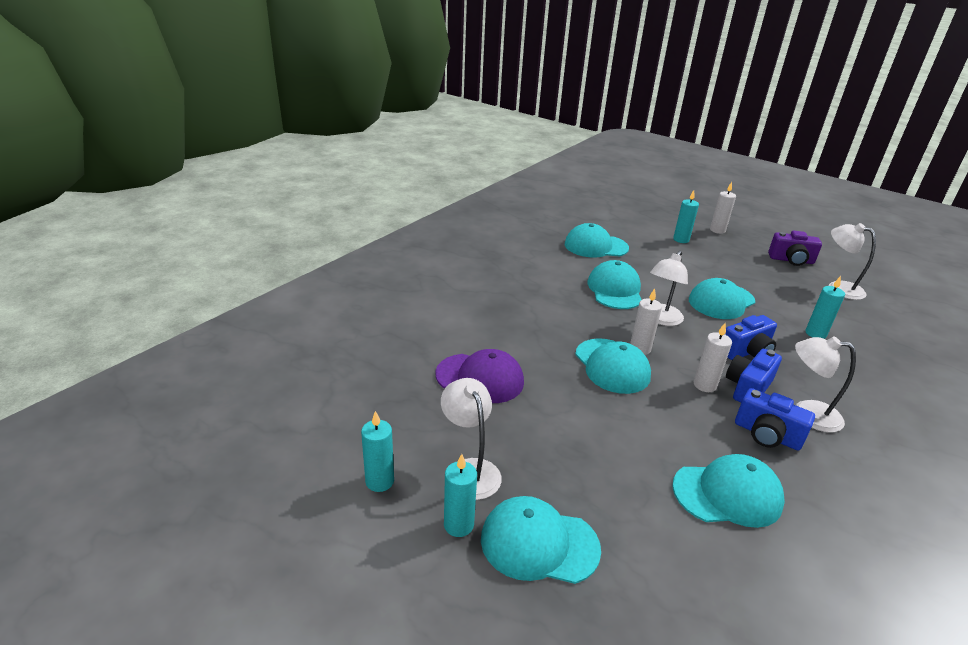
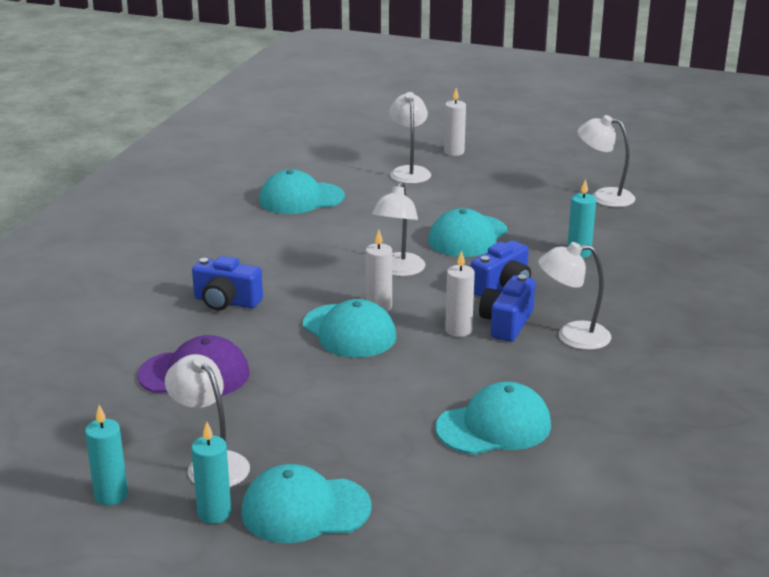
camera: 15 degrees left, 5 degrees down
(615, 290) = (336, 247): turquoise cap -> none
(681, 239) = (409, 172): turquoise candle -> white lamp
(767, 435) = (530, 365): blue camera -> blue camera (226, 302)
(791, 260) = (547, 174): purple camera -> none

